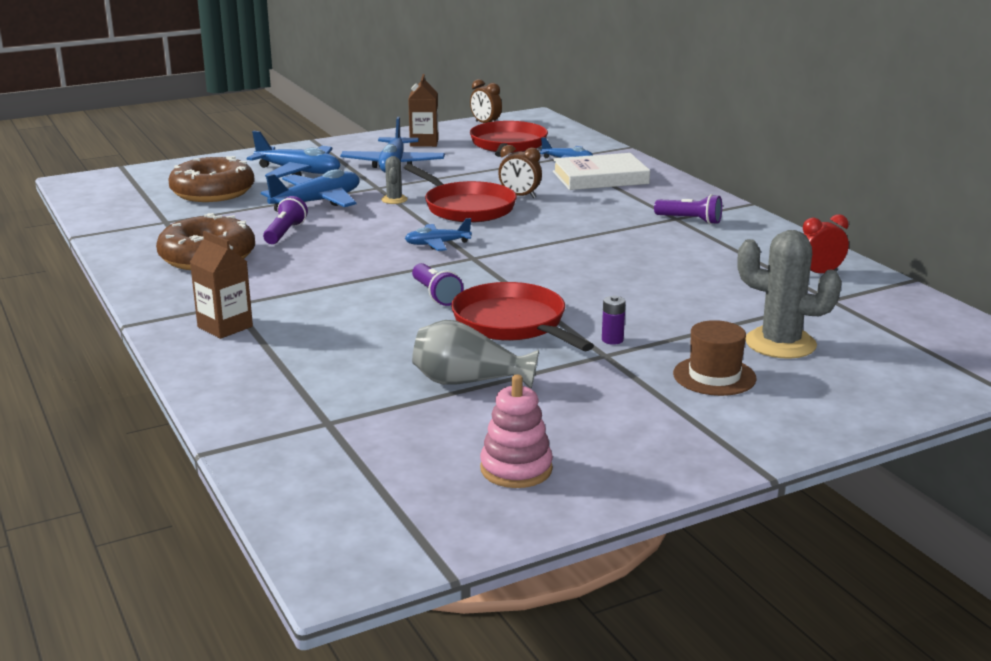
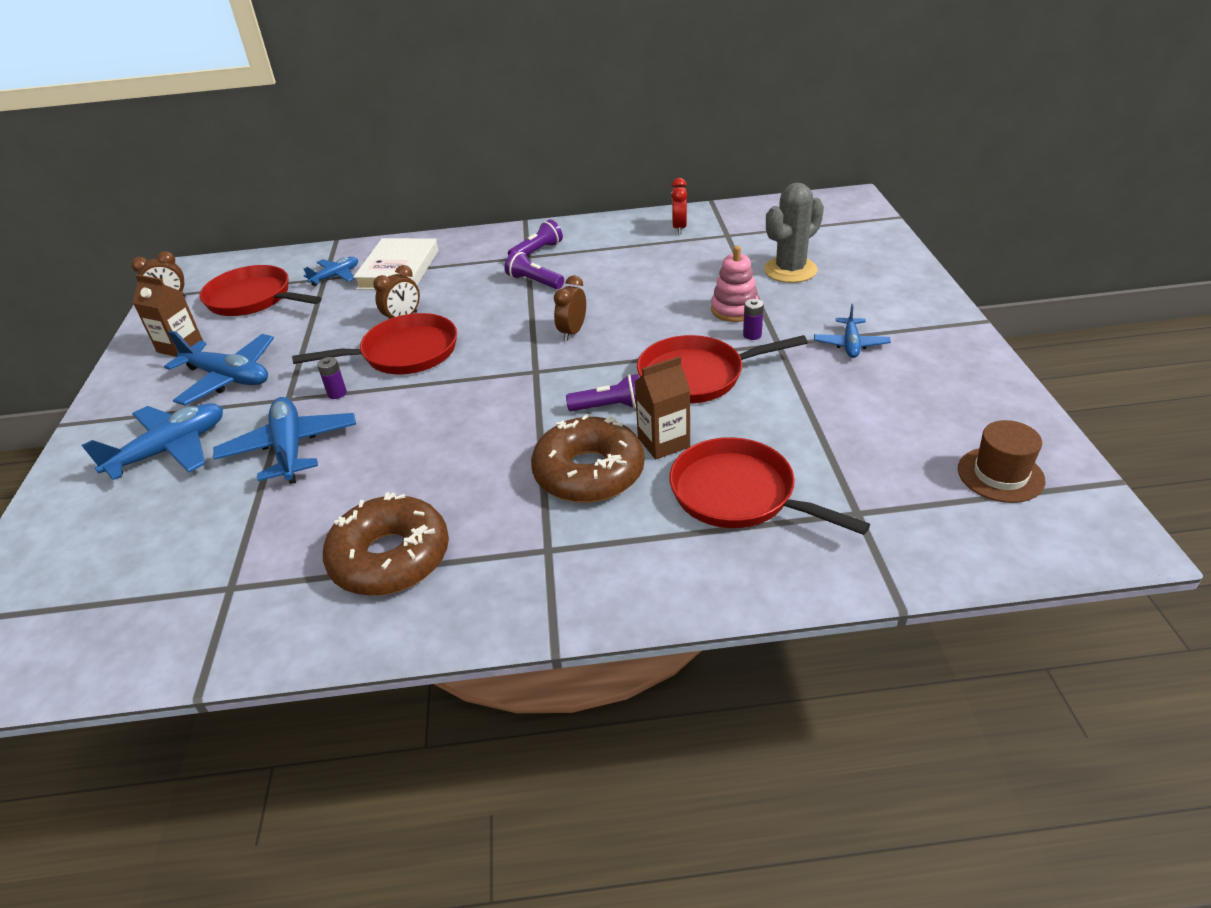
camera: 65 degrees left, 15 degrees up
(213, 192) = (163, 532): brown donut -> brown donut (589, 472)
(225, 327) = (607, 561): brown carton -> brown carton (663, 442)
(285, 233) = (365, 485): purple flashlight -> purple flashlight (534, 282)
(332, 366) = (739, 494): none -> red pan
(394, 200) = (337, 393): grey cactus -> purple battery
(437, 244) = (485, 386): blue plane -> blue plane (850, 344)
(468, 382) = (803, 419): grey vase -> none
(516, 469) = (961, 422): pink stacking toy -> pink stacking toy (734, 310)
(550, 260) = (572, 332): none -> brown clock
(714, 376) = (833, 307): brown hat -> brown hat (1000, 475)

